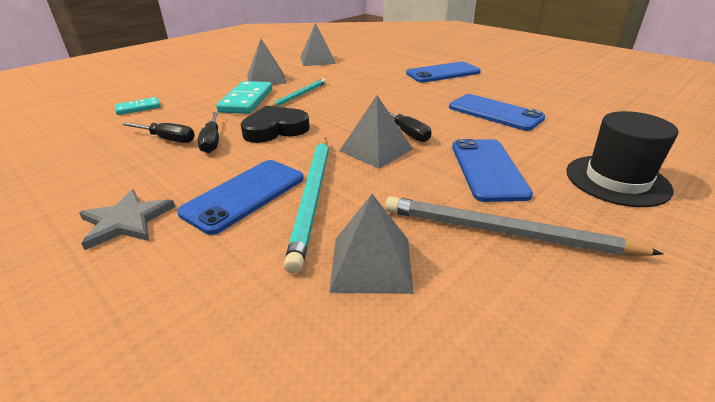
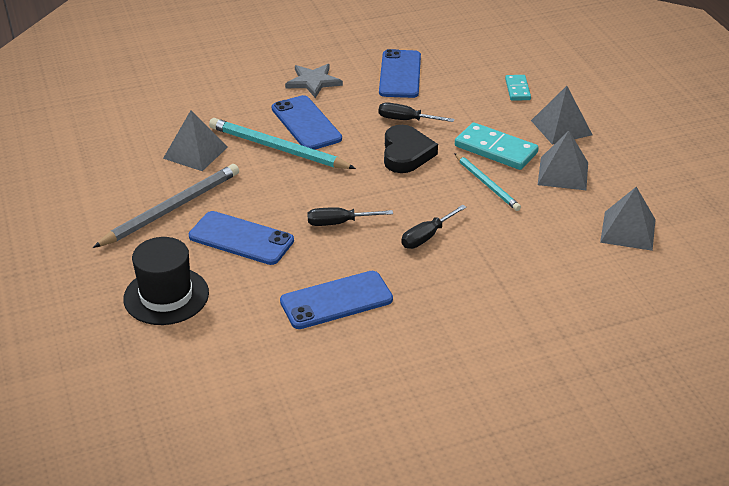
camera: 115 degrees right, 5 degrees up
(167, 139) = (428, 100): black screwdriver -> black screwdriver (427, 236)
(376, 150) = (321, 195): grey pyramid -> grey pyramid (561, 127)
(443, 73) = (494, 323): blue phone -> blue phone (400, 74)

